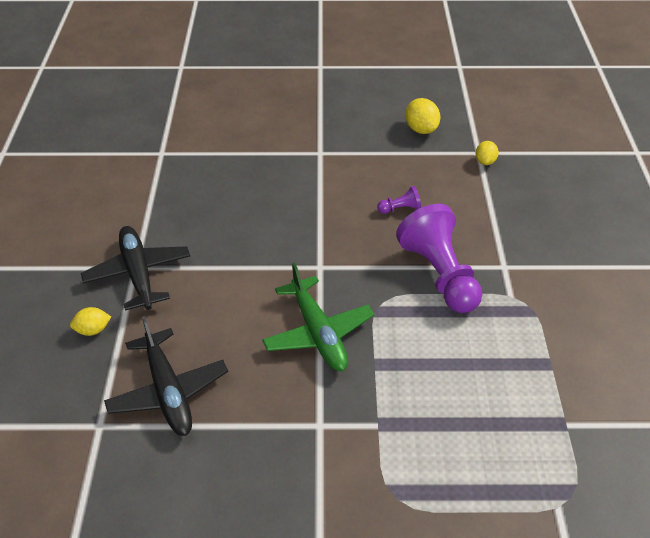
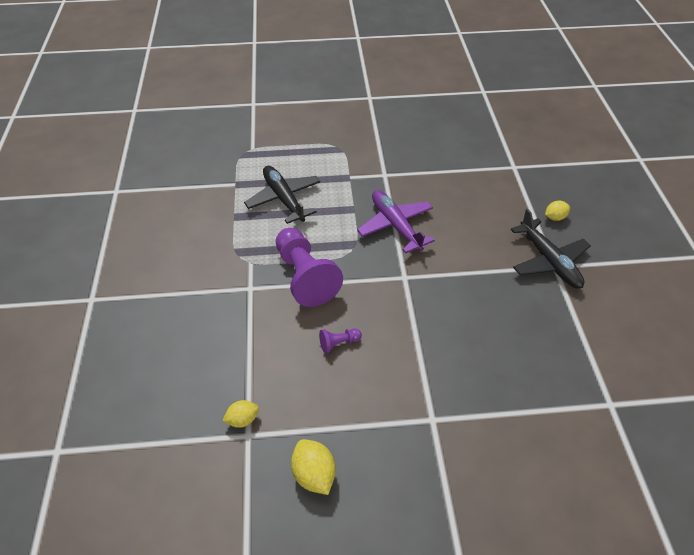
camera: 175 degrees right, 5 degrees up
(168, 391) = (483, 185): black plane -> black plane (284, 199)
(318, 333) = (395, 226): green plane -> purple plane
(485, 161) = (243, 419): yellow lemon -> yellow lemon turned 60 degrees clockwise

